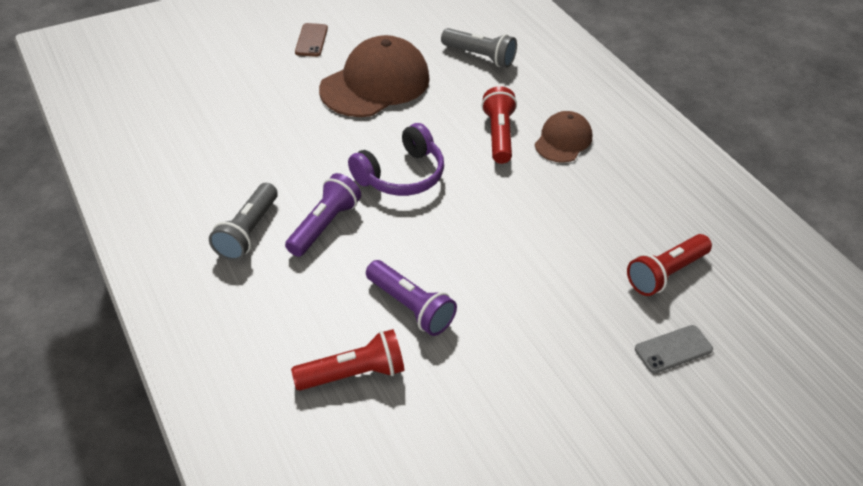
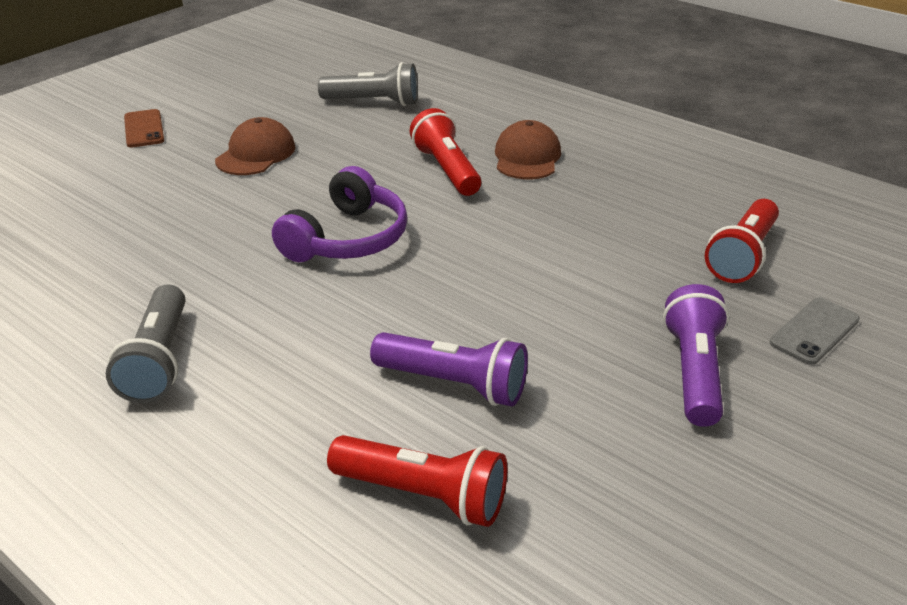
camera: 20 degrees left, 10 degrees down
(324, 225) = (272, 321): purple flashlight -> purple flashlight (693, 371)
(354, 373) = (423, 495): red flashlight -> red flashlight turned 60 degrees clockwise
(375, 84) = (256, 154): brown cap -> brown cap, size x0.55

